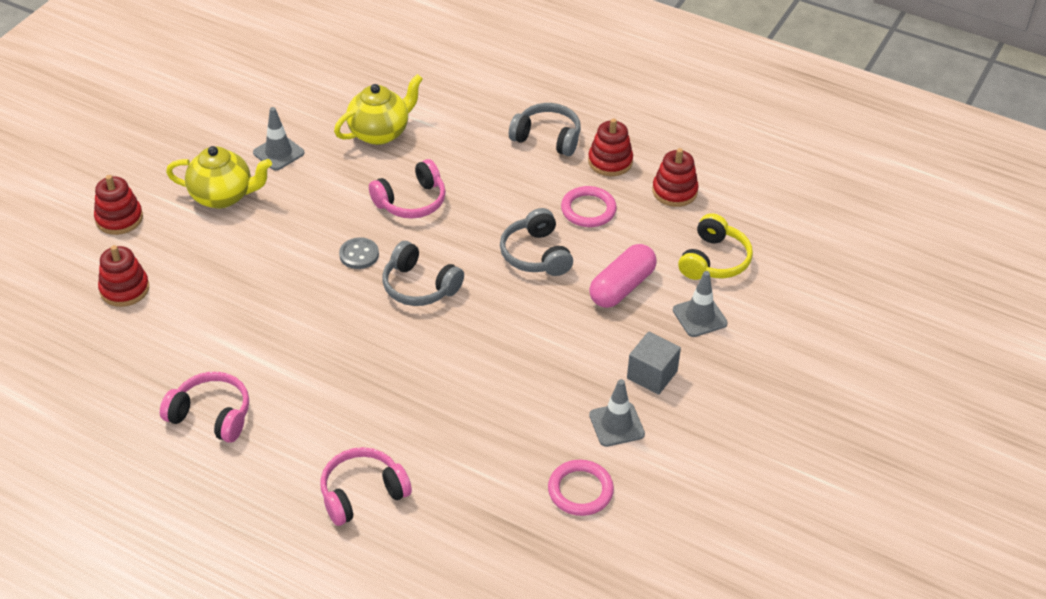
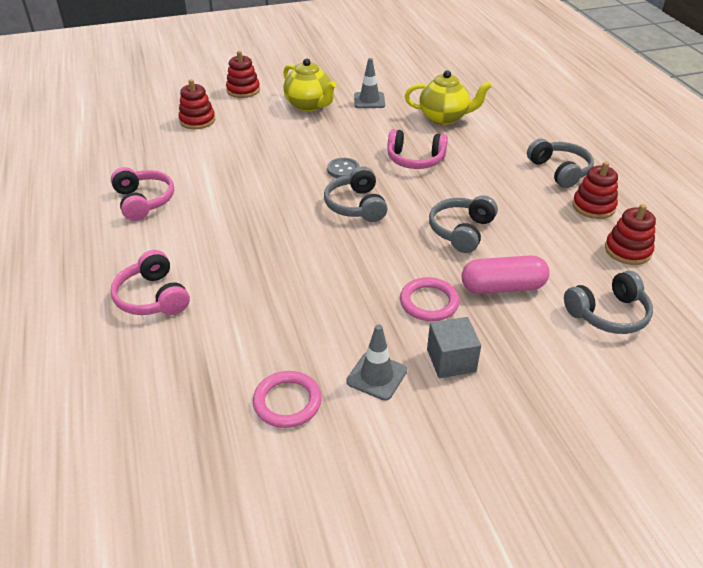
camera: 45 degrees right, 5 degrees down
(362, 493) = (153, 297): pink headphones -> pink headphones turned 135 degrees counterclockwise
(588, 210) = (538, 226): pink ring -> pink ring (429, 302)
(699, 317) = (545, 346): grey traffic cone -> none
(714, 260) = (608, 314): yellow headphones -> grey headphones

